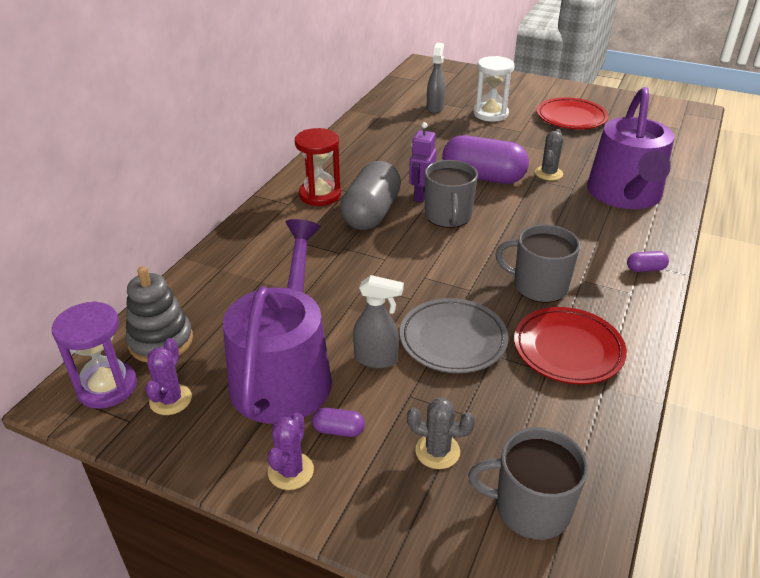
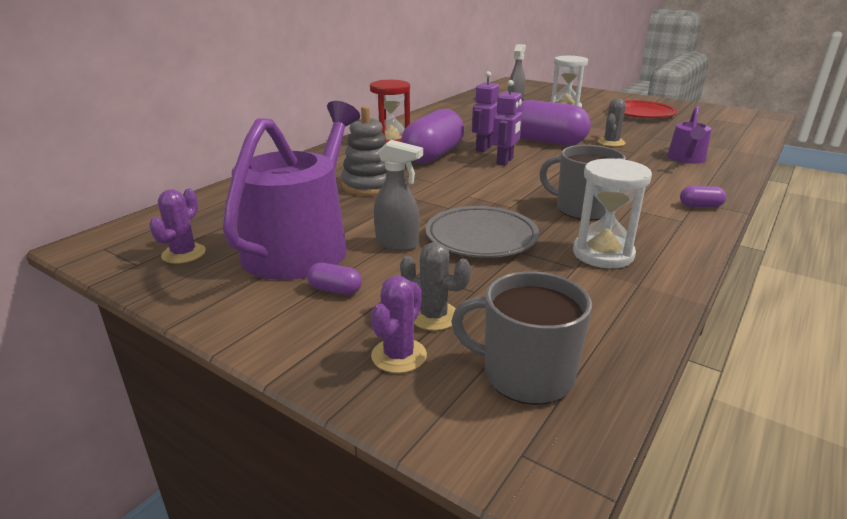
camera: 10 degrees right, 10 degrees down
(107, 387) = (132, 240): purple hourglass -> none
(161, 341) = (199, 216): grey stacking toy -> grey stacking toy (369, 185)
(290, 471) = (270, 315): purple cactus -> purple cactus (399, 355)
(371, 213) = (433, 155): grey capsule -> purple capsule
(448, 216) = (505, 161): grey mug -> purple robot
(568, 349) = (603, 254): red plate -> white hourglass
(625, 195) = (686, 159): purple watering can -> purple watering can, size x0.50

